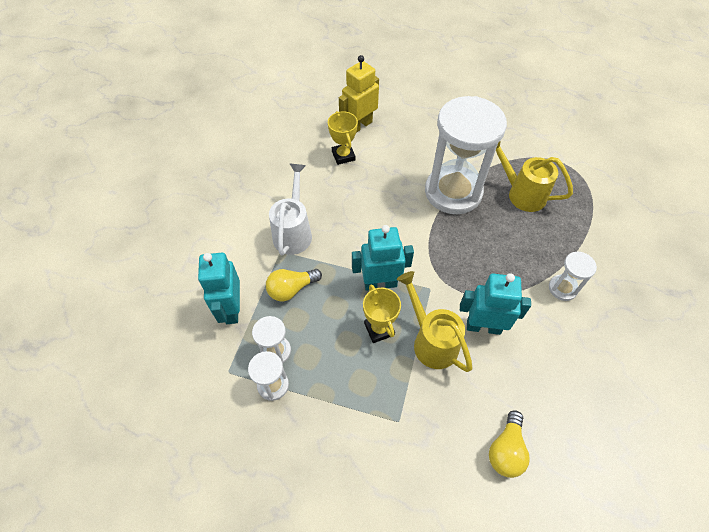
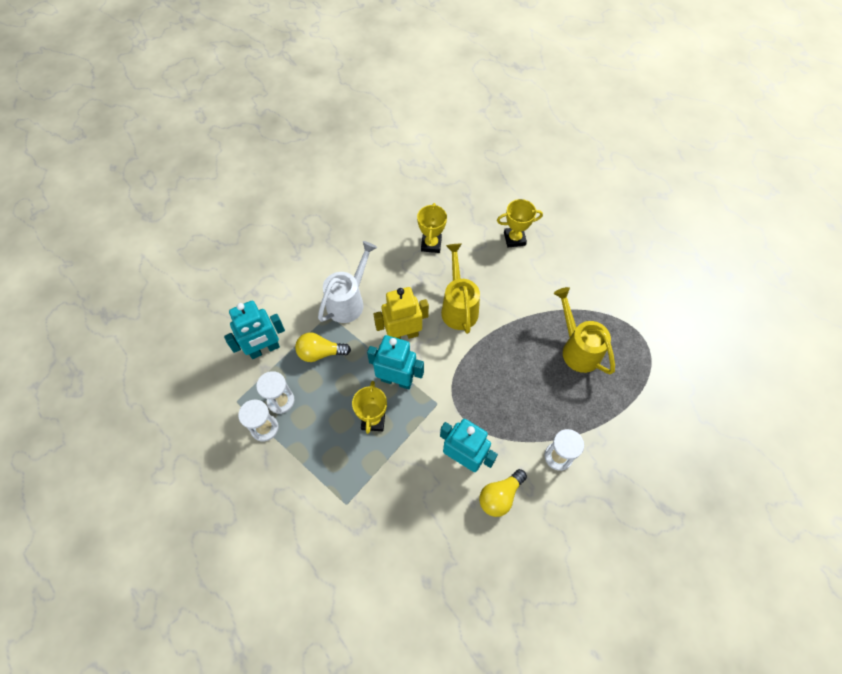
camera: 25 degrees right, 5 degrees up
(231, 309) = (264, 349): turquoise robot -> turquoise robot turned 135 degrees counterclockwise
(359, 125) = (463, 219): yellow robot -> yellow robot (403, 335)
(414, 126) = (514, 239): none -> yellow trophy
(431, 341) = (411, 450): yellow watering can -> yellow watering can (458, 307)
(453, 192) = (512, 321): white hourglass -> none
(506, 450) = (419, 570): yellow light bulb -> yellow light bulb (500, 496)

